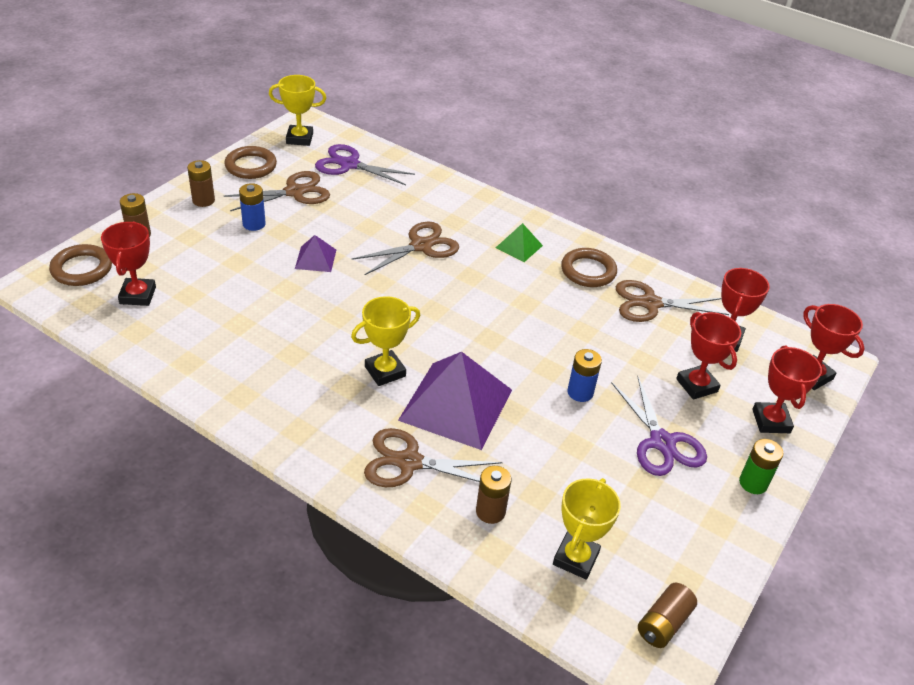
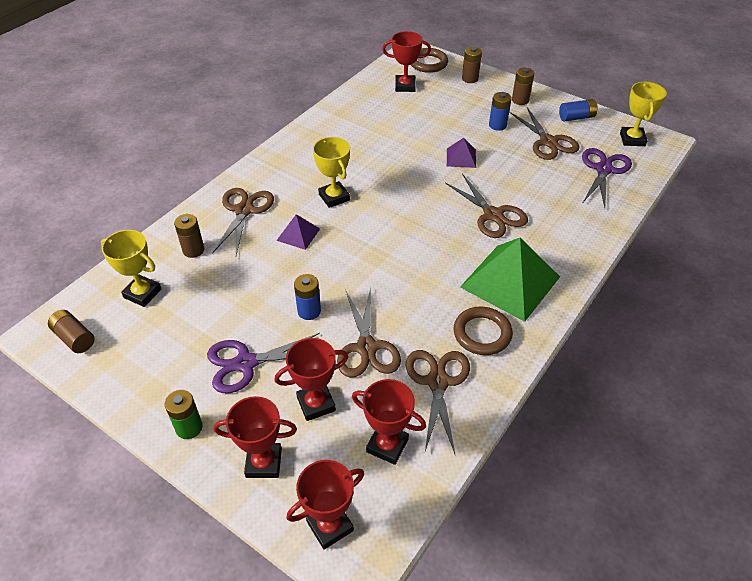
camera: 95 degrees right, 5 degrees up
(251, 166) = (576, 117): brown ring -> blue battery
(456, 404) = (298, 234): purple pyramid -> purple pyramid, size x0.47
(519, 246) = (510, 281): green pyramid -> green pyramid, size x2.11
(621, 348) = (366, 348): none -> brown scissors

